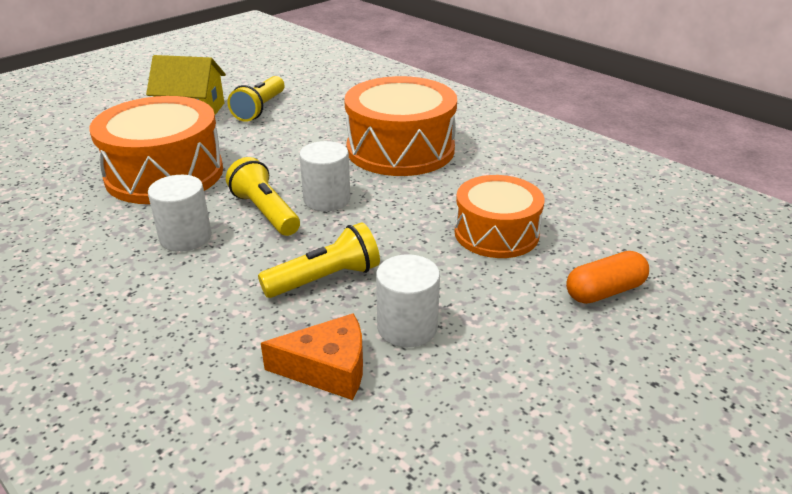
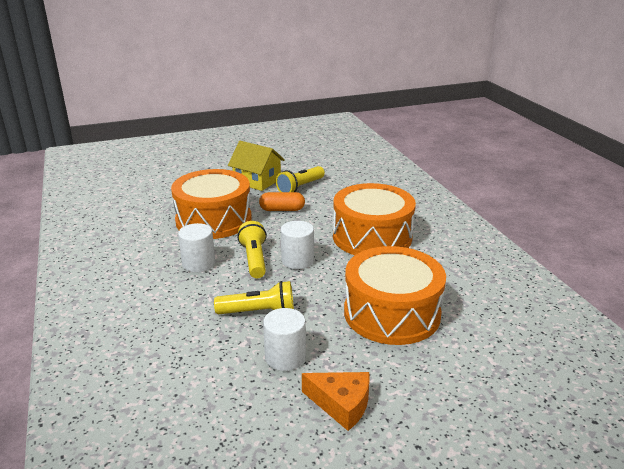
camera: 25 degrees right, 5 degrees down
(328, 368) = (221, 367): orange cheese -> orange cheese (341, 404)
(496, 233) = (392, 313): orange drum -> orange drum, size x1.55
(604, 291) = (435, 375): orange capsule -> orange capsule (282, 209)

